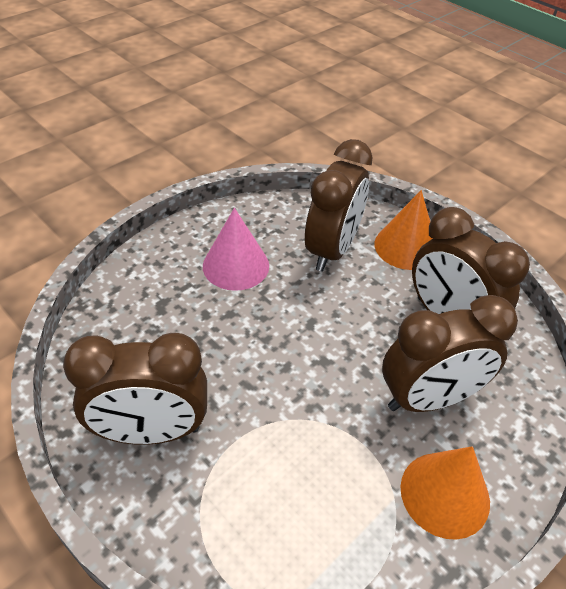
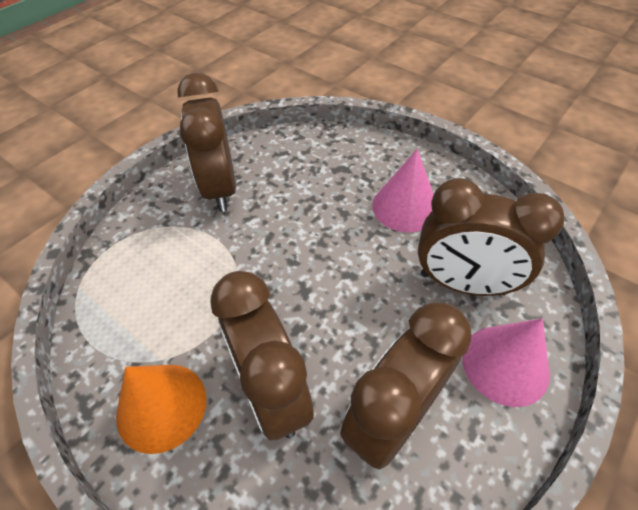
camera: 85 degrees right, 5 degrees up
(406, 247) = (505, 364): orange cone -> pink cone

